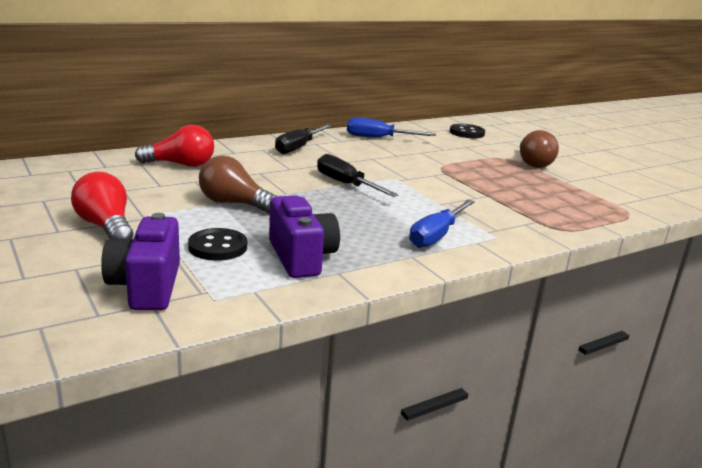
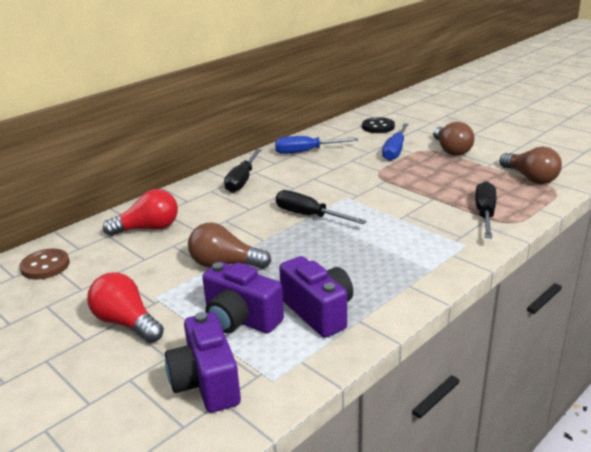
camera: 10 degrees left, 5 degrees up
(65, 172) = (45, 266): none -> brown button
(218, 247) = (240, 319): black button -> purple camera
(436, 236) = (416, 256): blue screwdriver -> blue screwdriver (395, 151)
(535, 217) = (485, 214): none -> black screwdriver
(607, 199) = (530, 178): none -> brown light bulb

